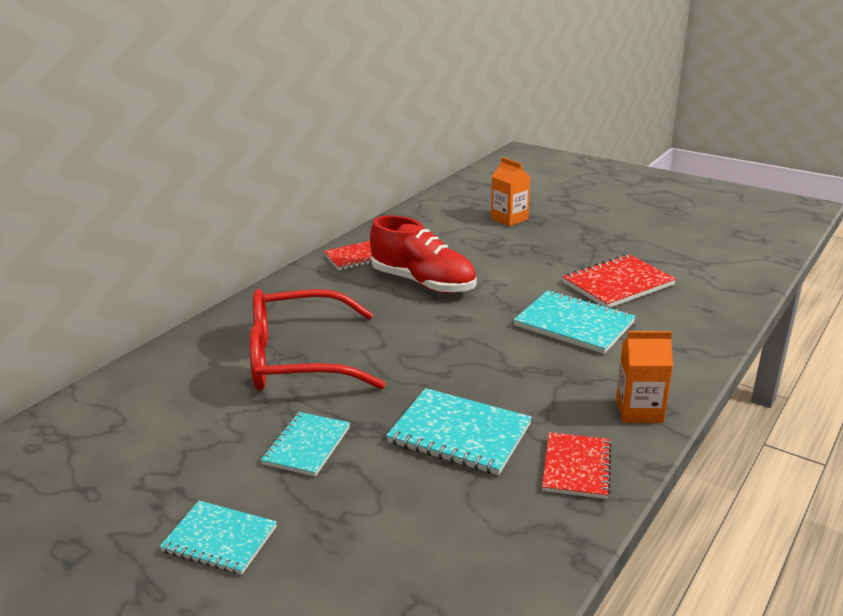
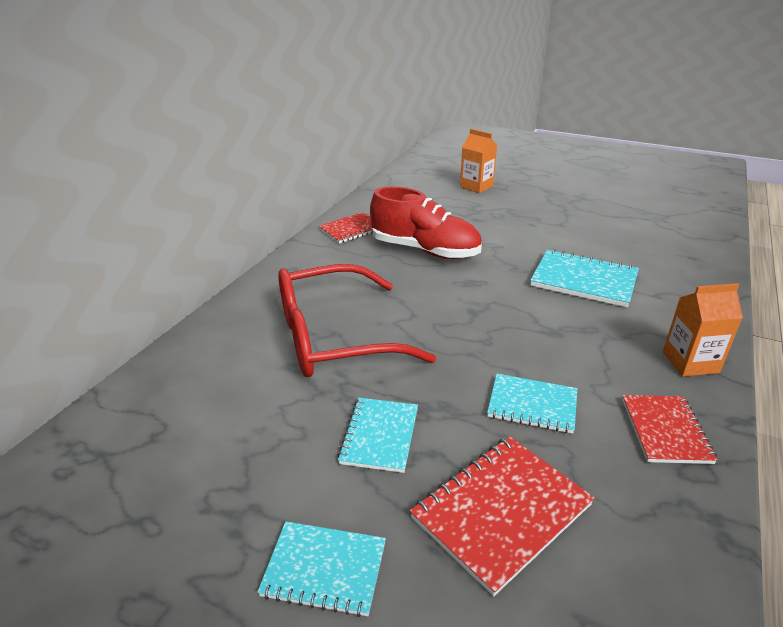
camera: 10 degrees left, 5 degrees up
(459, 434) = (532, 405): turquoise notebook -> turquoise notebook, size x0.67
(618, 284) = (602, 239): red notebook -> red notebook (501, 512)

